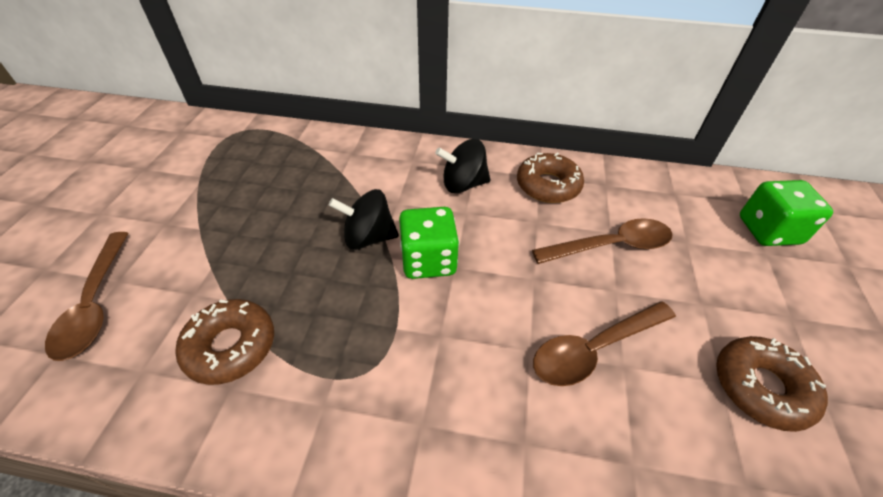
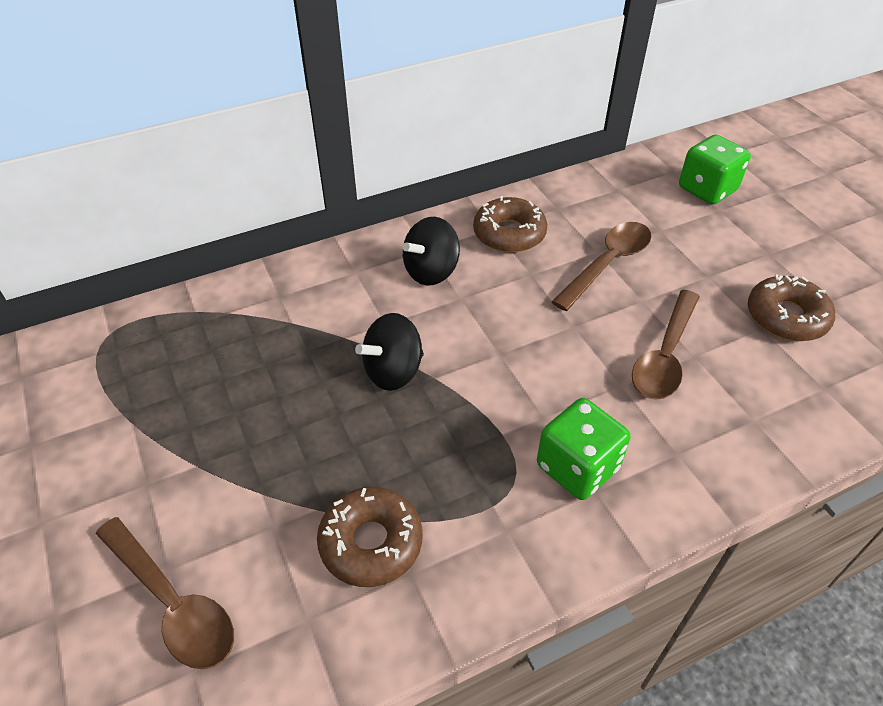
camera: 35 degrees left, 0 degrees up
(428, 260) = (471, 360): green dice -> green dice (577, 467)

